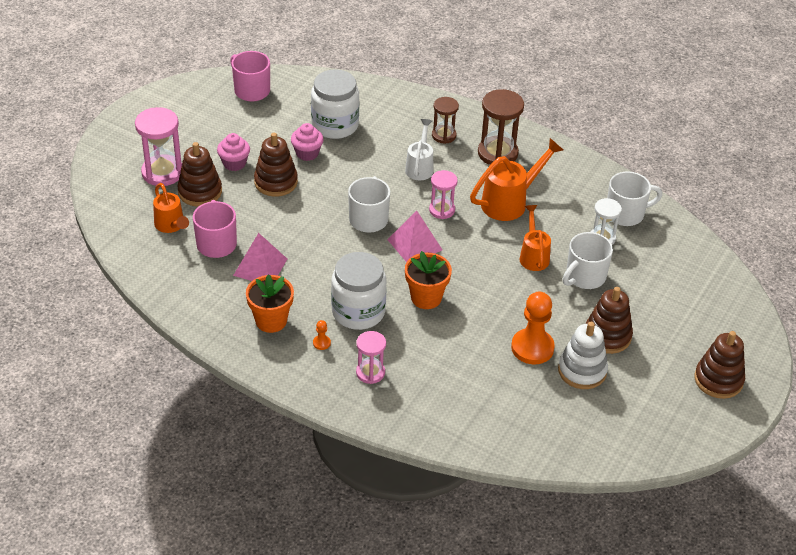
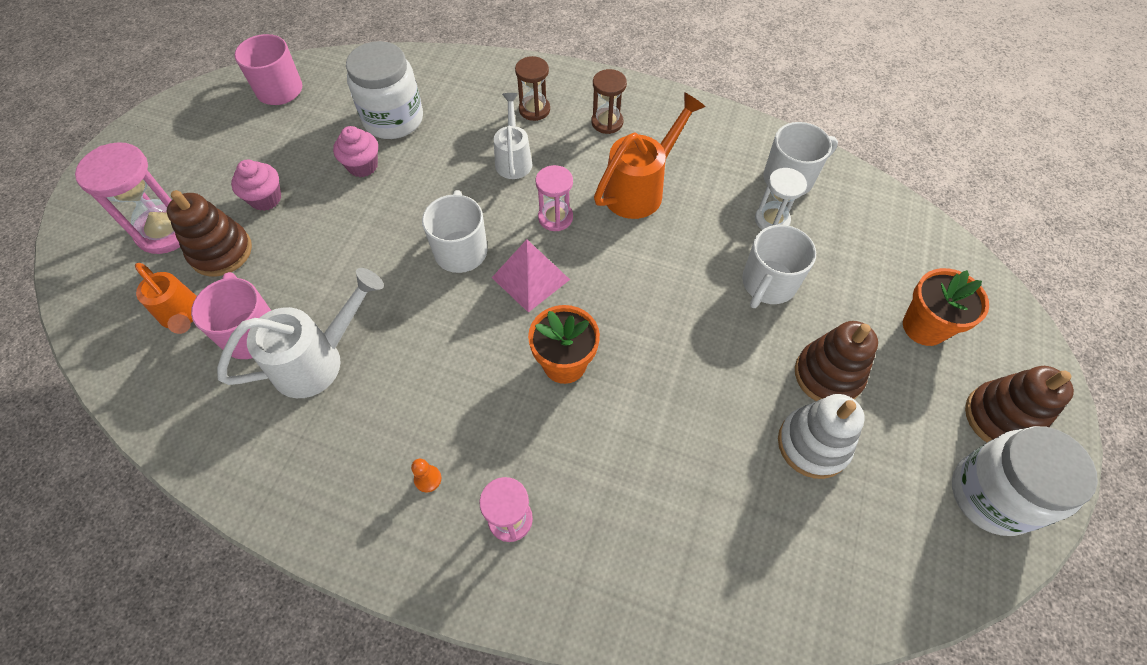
camera: 10 degrees left, 15 degrees up
(260, 267) = (319, 359): pink pyramid -> white watering can
(271, 321) = (346, 454): orange flower pot -> orange flower pot (924, 327)
(276, 182) = (326, 217): brown stacking toy -> none
(358, 311) = (473, 409): white jar -> white jar (991, 494)
(497, 153) = (607, 122): brown hourglass -> brown hourglass, size x0.62
(532, 348) = (733, 419): orange pawn -> none
(533, 255) = (692, 264): orange watering can -> none

